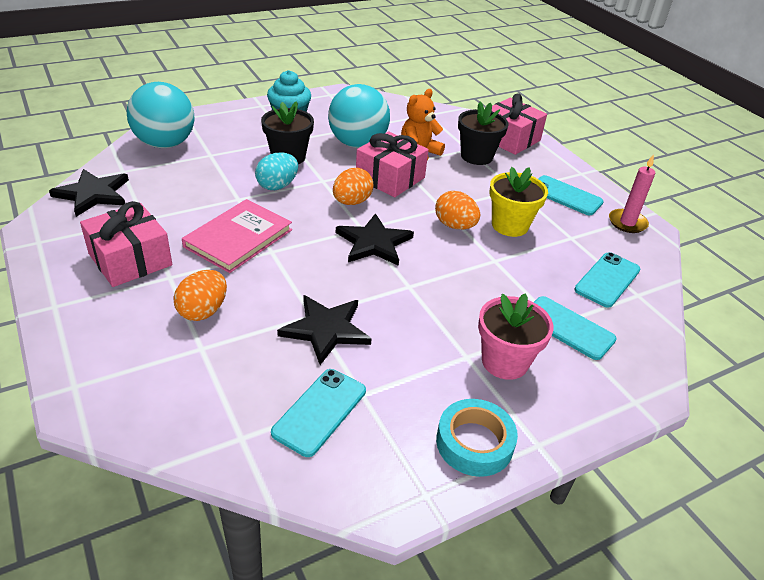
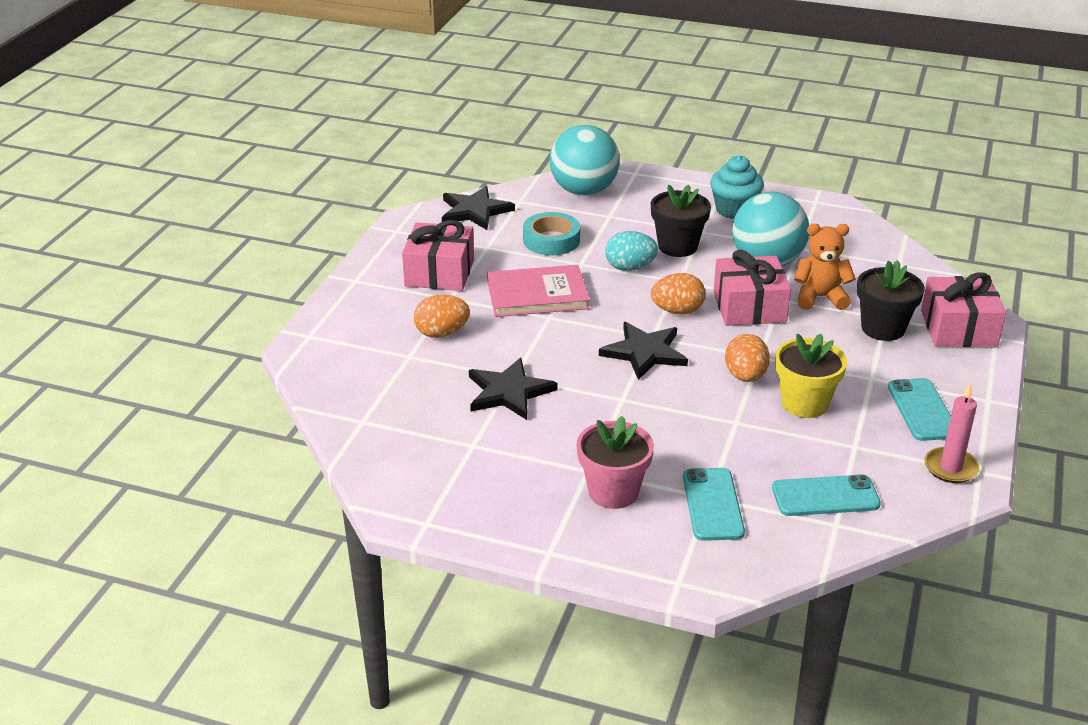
camera: 50 degrees right, 5 degrees down
(320, 411) = (429, 437): turquoise phone -> none
(474, 443) = (504, 520): turquoise tape -> turquoise tape (551, 240)

